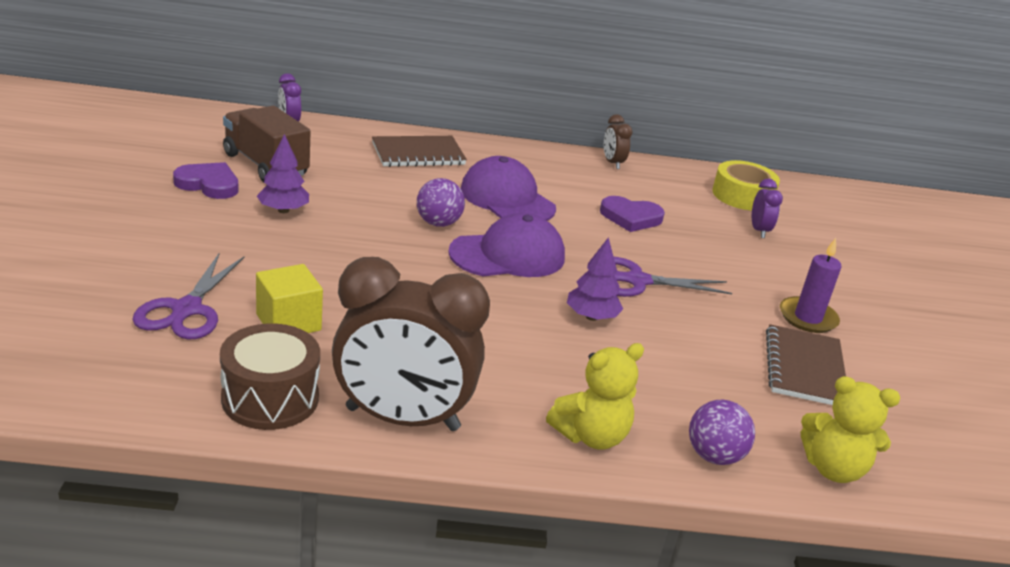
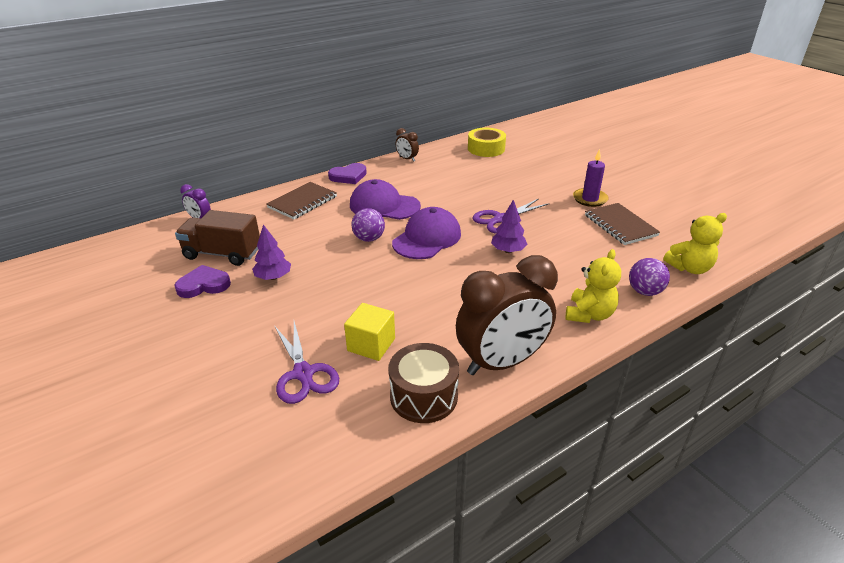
camera: 30 degrees left, 5 degrees up
(631, 217) = (454, 186): purple heart -> purple heart (348, 176)
(759, 231) = (516, 164): purple clock -> none

